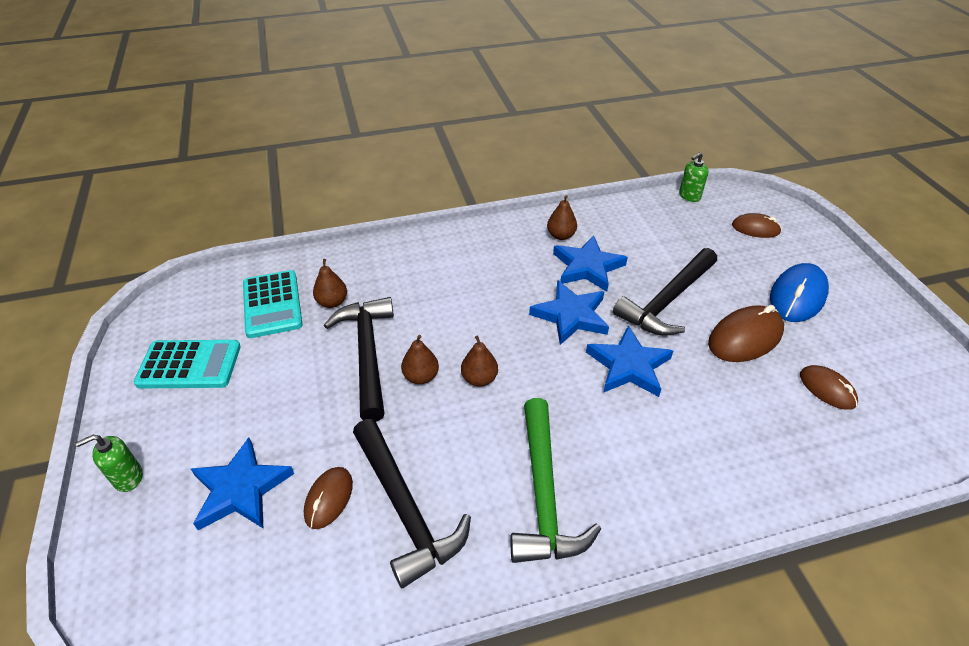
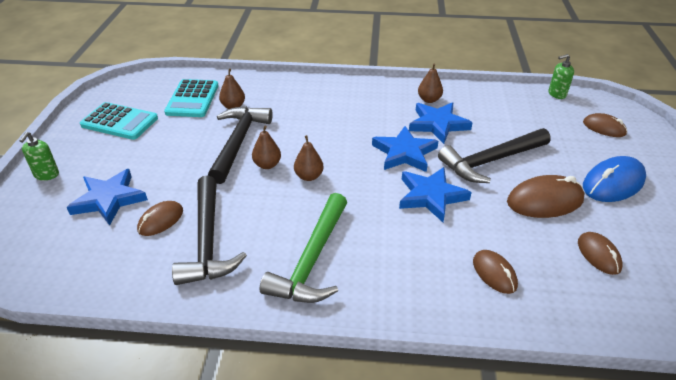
camera: 20 degrees right, 5 degrees down
(128, 478) = (46, 175): green soap dispenser -> green soap dispenser turned 75 degrees counterclockwise
(742, 445) = (494, 273): none -> brown mouse

